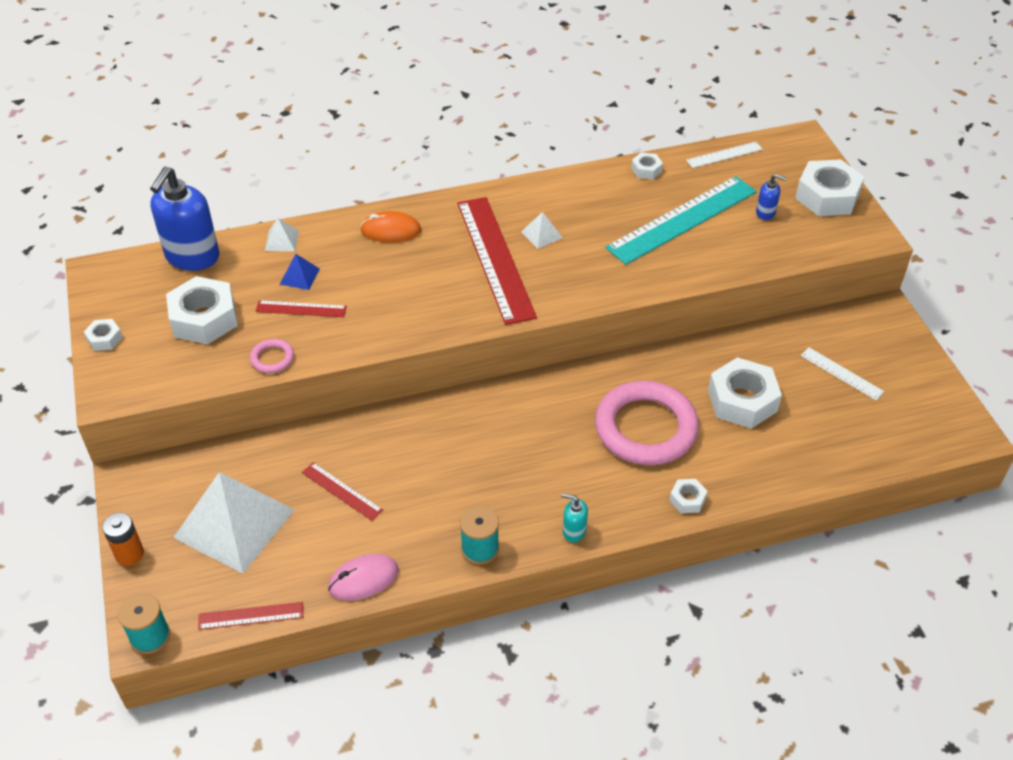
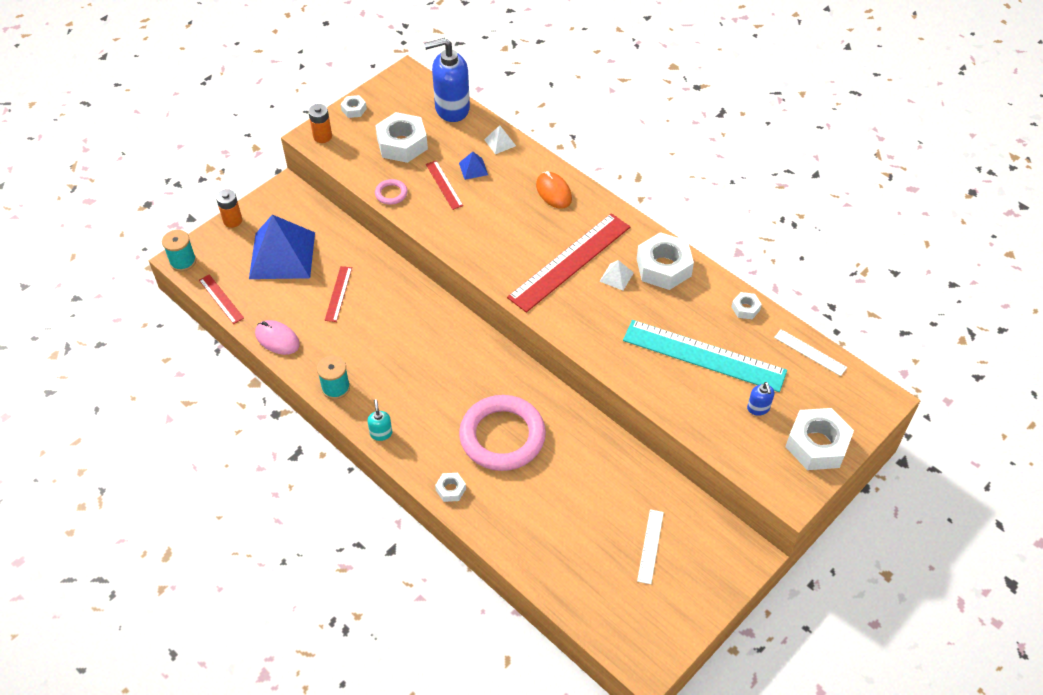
camera: 60 degrees right, 5 degrees up
(119, 384) = (322, 136): none -> orange battery
(234, 523) = (282, 255): white pyramid -> blue pyramid
(742, 400) = (572, 487): white nut -> white nut (663, 267)

